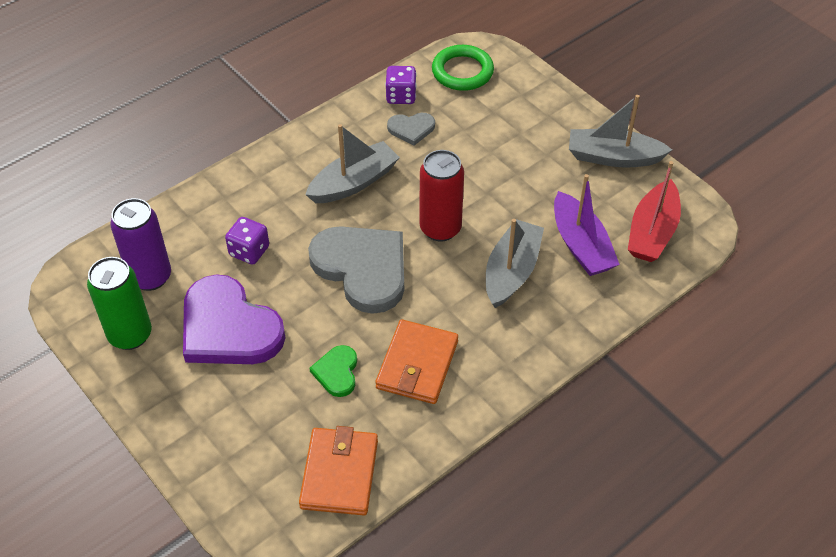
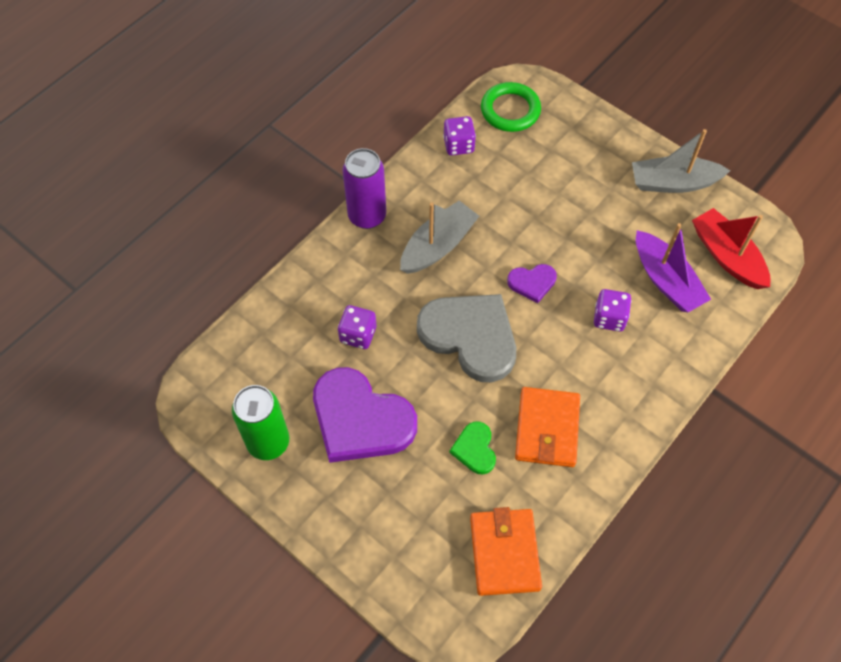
camera: 10 degrees left, 10 degrees up
(150, 277) = (270, 377): purple can -> purple can (367, 216)
(411, 129) = (477, 180): grey heart -> none
(440, 228) = (532, 283): red can -> purple heart
(511, 271) = (609, 318): grey boat -> purple dice
(652, 232) = (727, 256): red boat -> red boat turned 135 degrees clockwise

